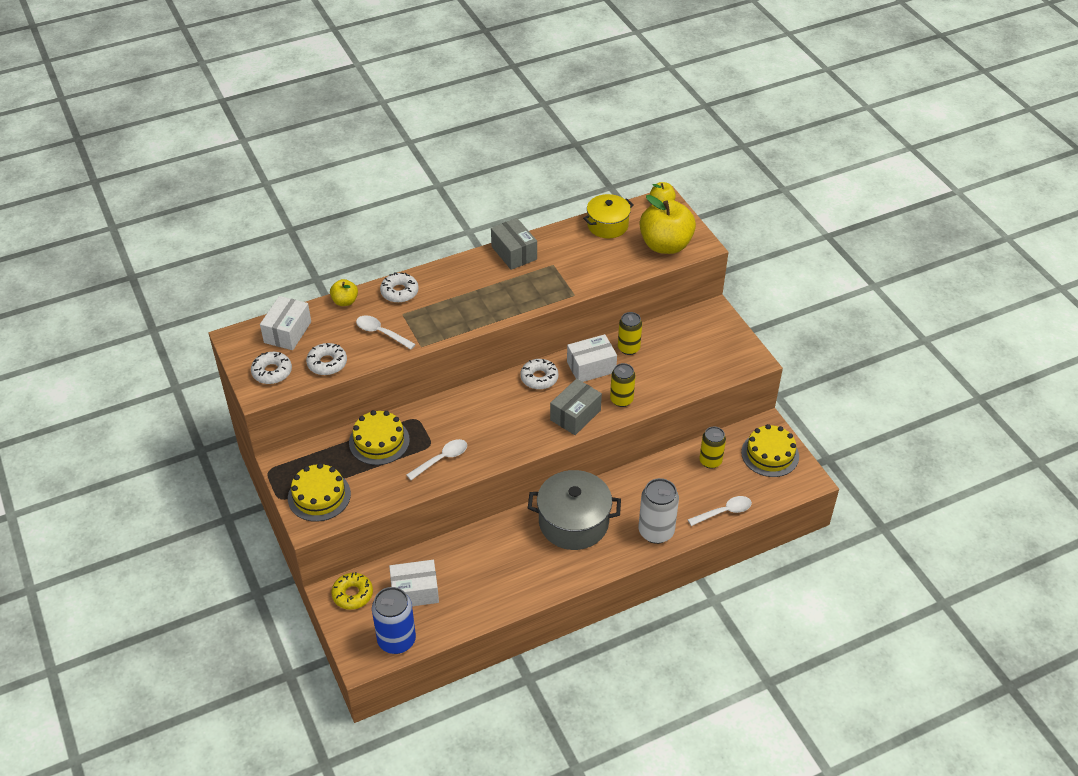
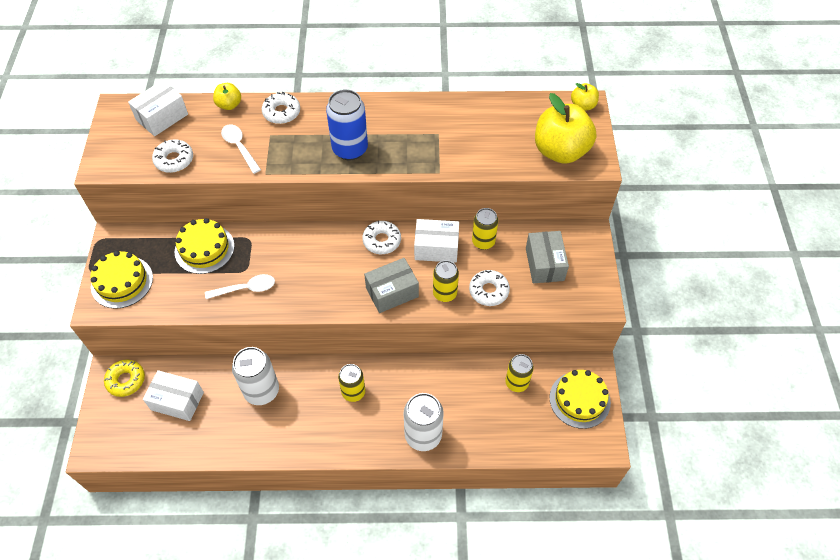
camera: 25 degrees right, 10 degrees up
(272, 372) = (123, 151): white donut -> white donut (488, 291)
(396, 640) = (133, 442): blue can -> blue can (350, 149)
(489, 553) = (261, 391): none -> white can
(514, 253) = (409, 109): grey box -> grey box (544, 264)
(573, 522) = (353, 392): grey pot -> yellow can
(607, 225) = (515, 111): yellow pot -> none
(724, 512) = (500, 443): white spoon -> none

